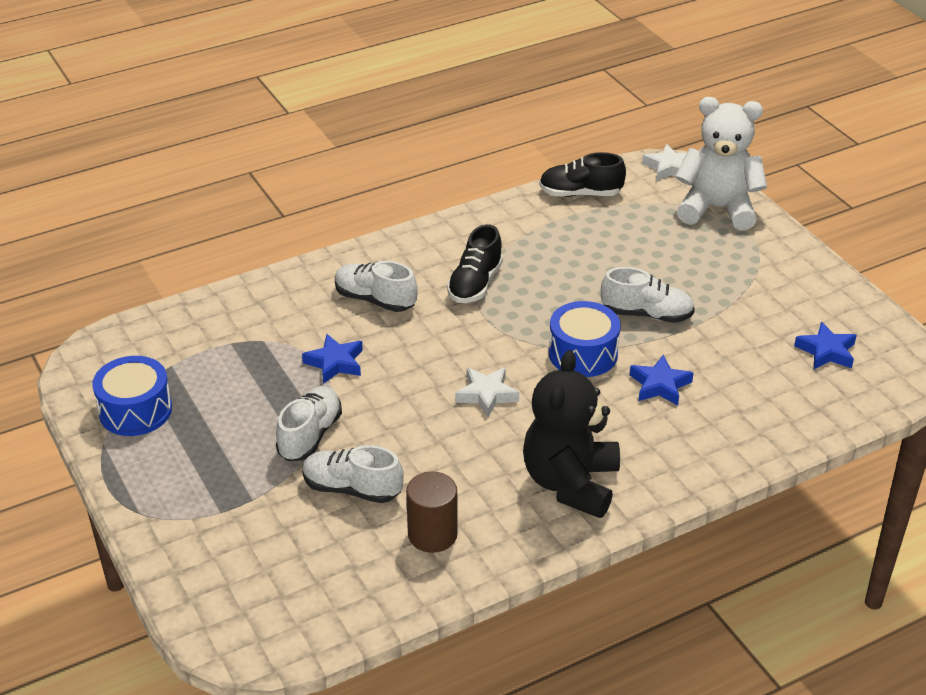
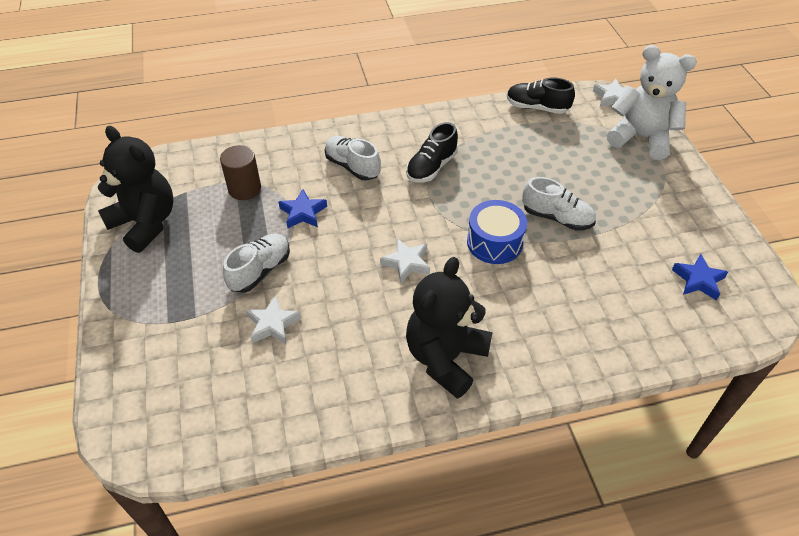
camera: 15 degrees right, 10 degrees up
(135, 410) = (145, 223): blue drum -> black teddy bear
(352, 489) = (272, 324): white shoe -> white star
(432, 534) = (318, 380): brown cylinder -> brown cylinder (244, 189)
(660, 385) = (548, 283): blue star -> none

